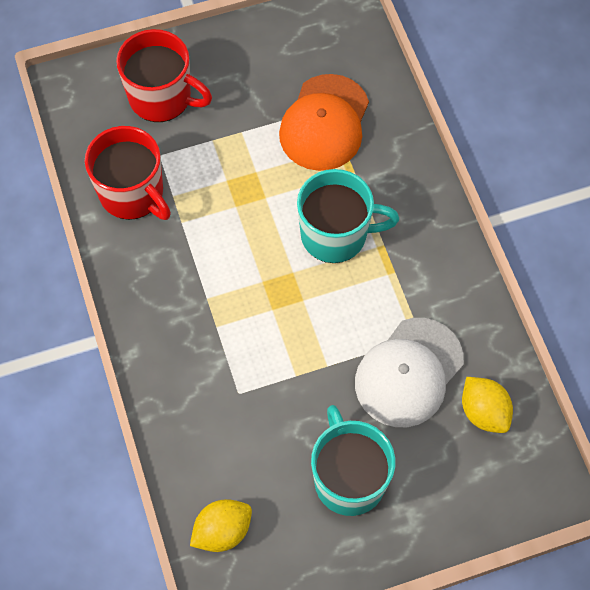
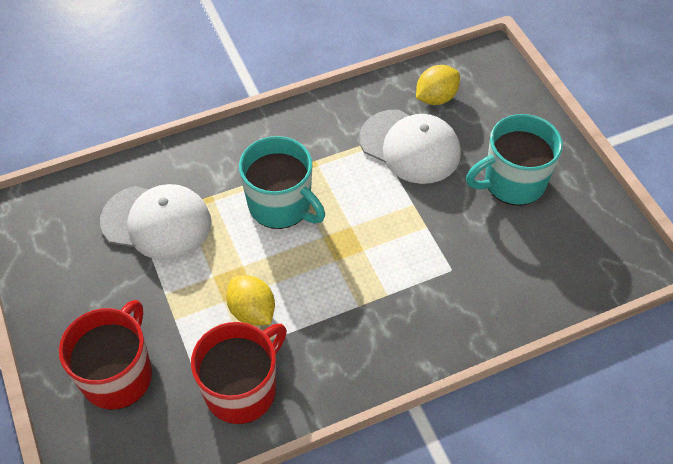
camera: 95 degrees left, 10 degrees down
(222, 531) = (582, 270): yellow lemon -> yellow lemon (252, 311)
(324, 123) = (156, 222): orange cap -> white cap
(335, 234) = (281, 205): turquoise mug -> turquoise mug turned 135 degrees clockwise

